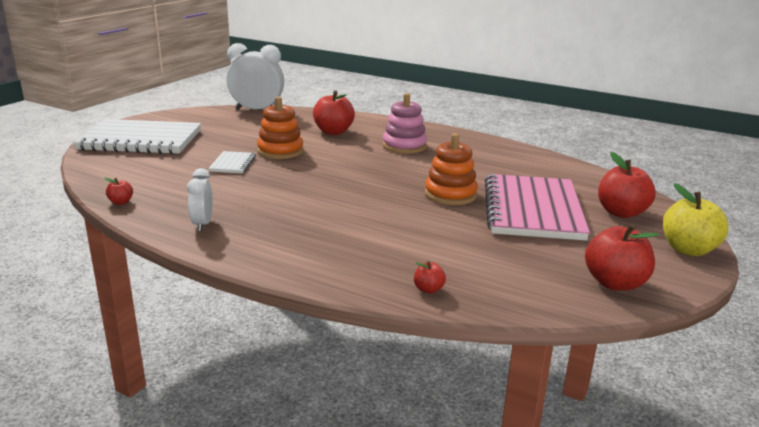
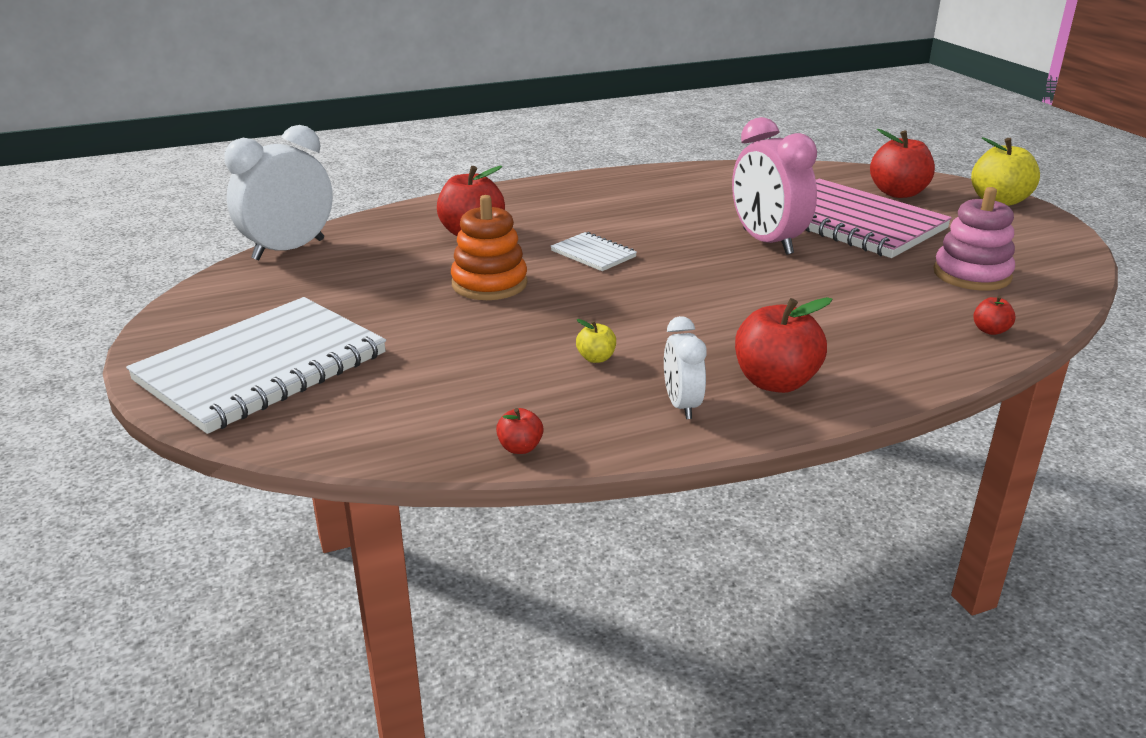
camera: 50 degrees left, 5 degrees up
(202, 224) = (681, 405): white clock -> white clock turned 45 degrees clockwise
(230, 193) = (596, 358): none -> yellow apple
(232, 164) = (488, 327): white notebook -> white notebook (593, 254)
(404, 146) = (588, 214): pink stacking toy -> pink stacking toy (971, 275)
(450, 194) = (767, 242): orange stacking toy -> pink clock
(615, 283) = (1040, 250): red apple -> red apple (775, 382)

